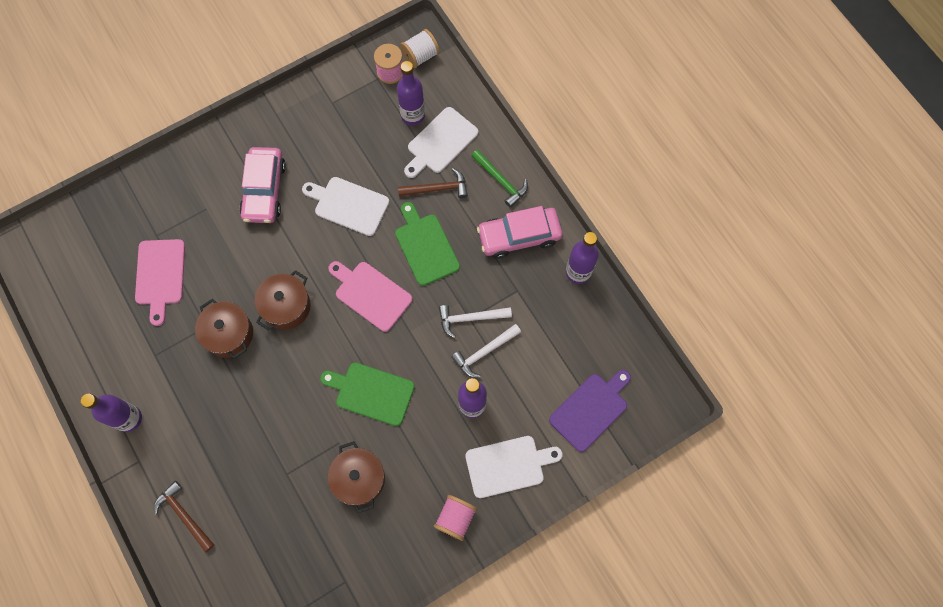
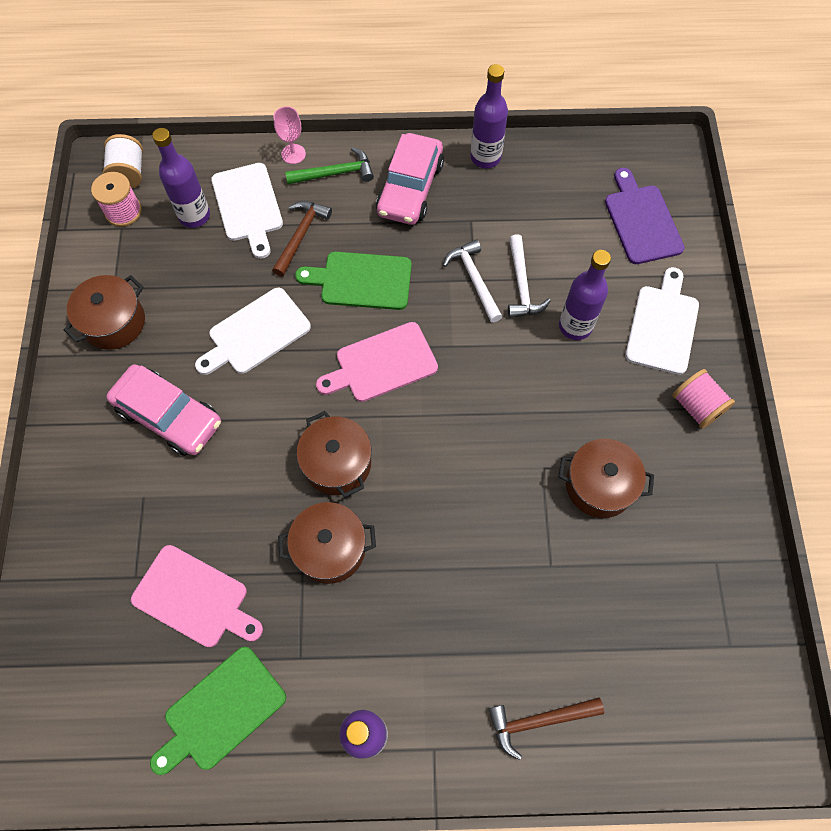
camera: 60 degrees left, 5 degrees down
(309, 118) = (114, 322): none -> brown pot
(371, 393) = (502, 421): green cutting board -> green cutting board (221, 711)
(470, 318) = (474, 279): white hammer -> white hammer turned 135 degrees clockwise
(500, 145) = (293, 154): none -> pink goblet

